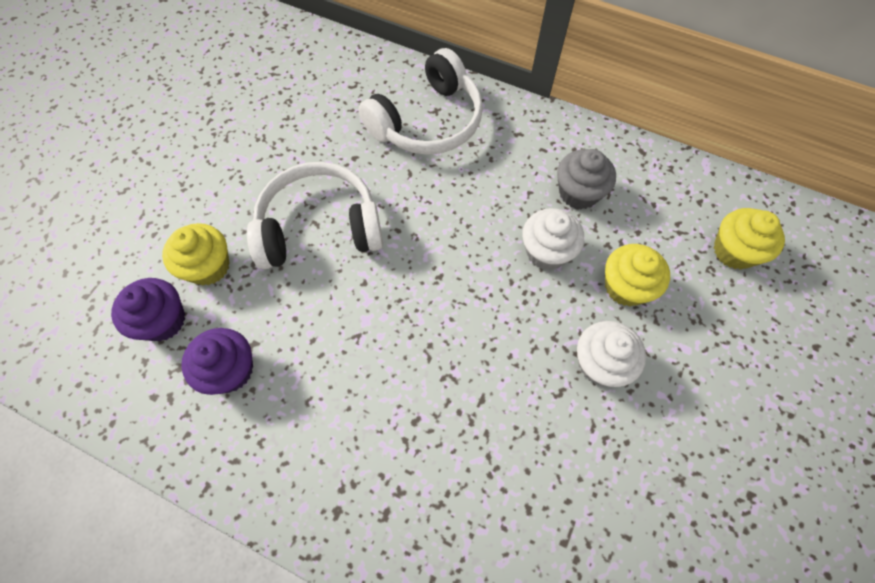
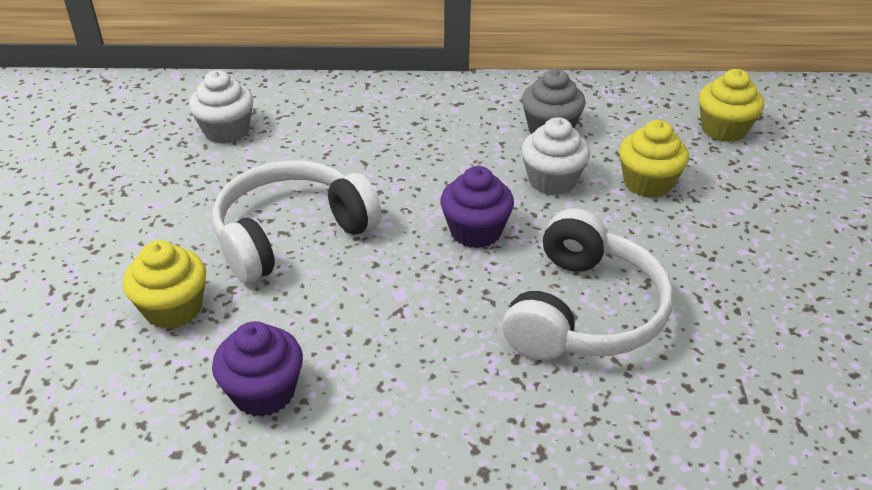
camera: 25 degrees left, 25 degrees down
(163, 320) = (143, 377): purple cupcake -> purple cupcake (475, 231)
(428, 122) = (356, 118): white headphones -> white headphones (584, 312)
(600, 363) = (668, 247): white cupcake -> white cupcake (226, 131)

